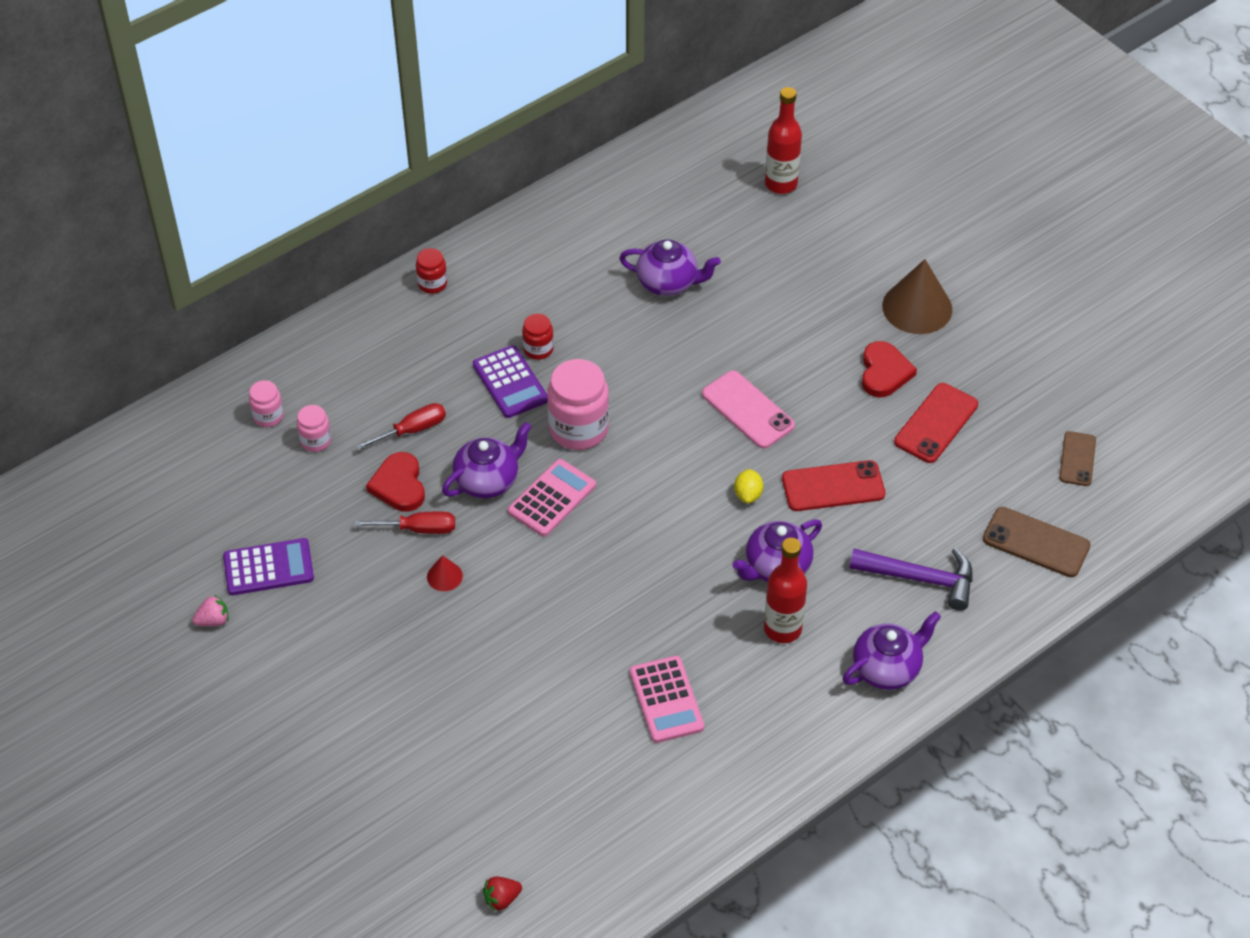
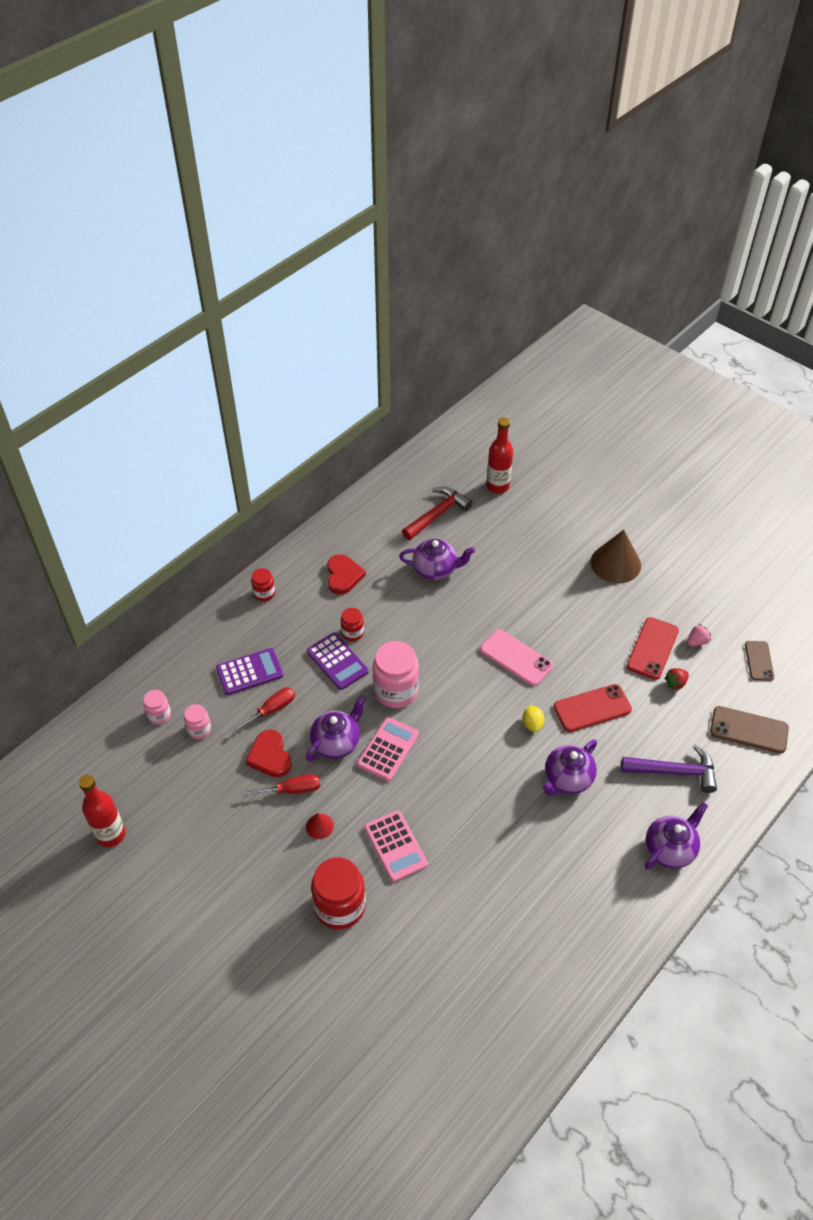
camera: 10 degrees left, 0 degrees up
(213, 620) = (144, 893): pink strawberry -> pink strawberry (697, 642)
(268, 567) = (181, 841): purple calculator -> purple calculator (249, 672)
(450, 671) = (340, 906): none -> red jar
(501, 899) = (422, 1103): red strawberry -> red strawberry (675, 683)
(666, 700) = (512, 903): pink calculator -> pink calculator (395, 846)
(688, 211) = (437, 514): none -> red hammer
(782, 629) = (584, 828): red bottle -> red bottle (111, 834)
(884, 372) = (606, 615): red heart -> red heart (343, 576)

